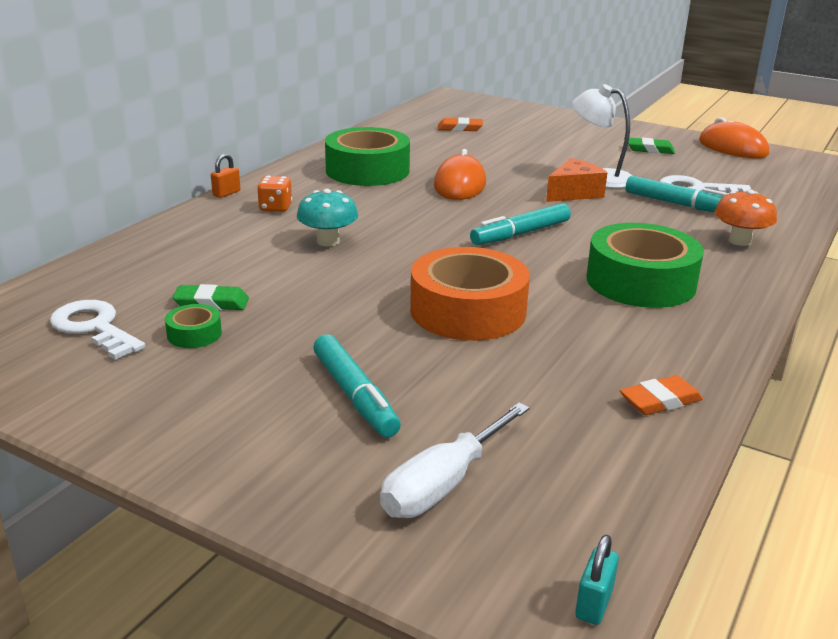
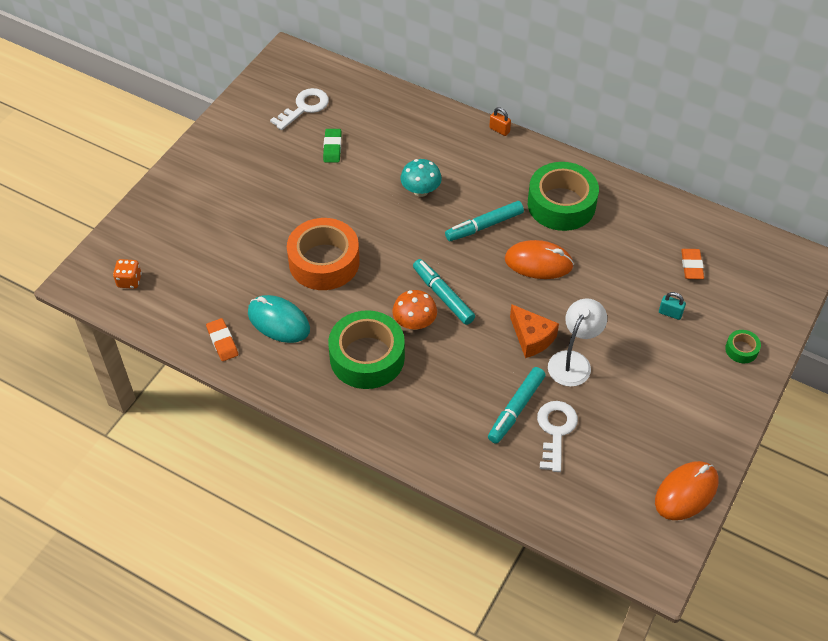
camera: 90 degrees right, 25 degrees up
(194, 334) = (297, 146): green tape -> green tape (741, 349)
(275, 208) = (475, 158): orange dice -> orange dice (129, 281)
(354, 395) = (235, 214): turquoise marker -> turquoise marker (484, 226)
(443, 484) = (162, 248): white screwdriver -> none
(594, 603) = (84, 294): turquoise padlock -> turquoise padlock (670, 313)
(598, 348) = (278, 321): none -> turquoise mouse
(650, 149) = (662, 415): green eraser -> none
(740, 241) = (442, 436): orange mushroom -> orange mushroom (414, 323)

